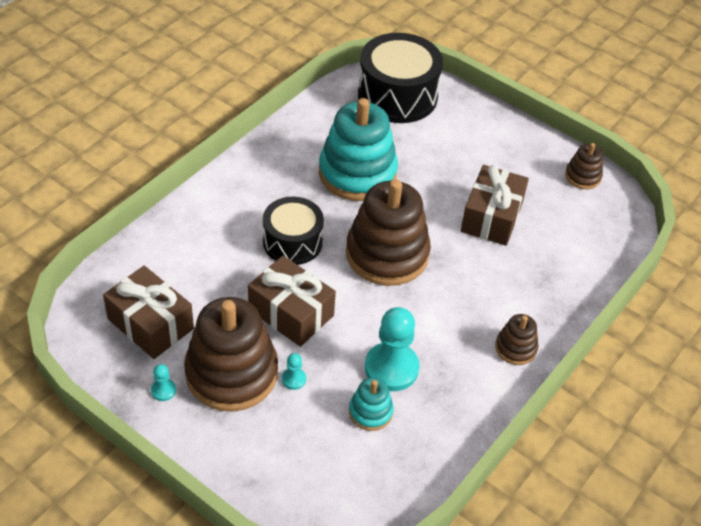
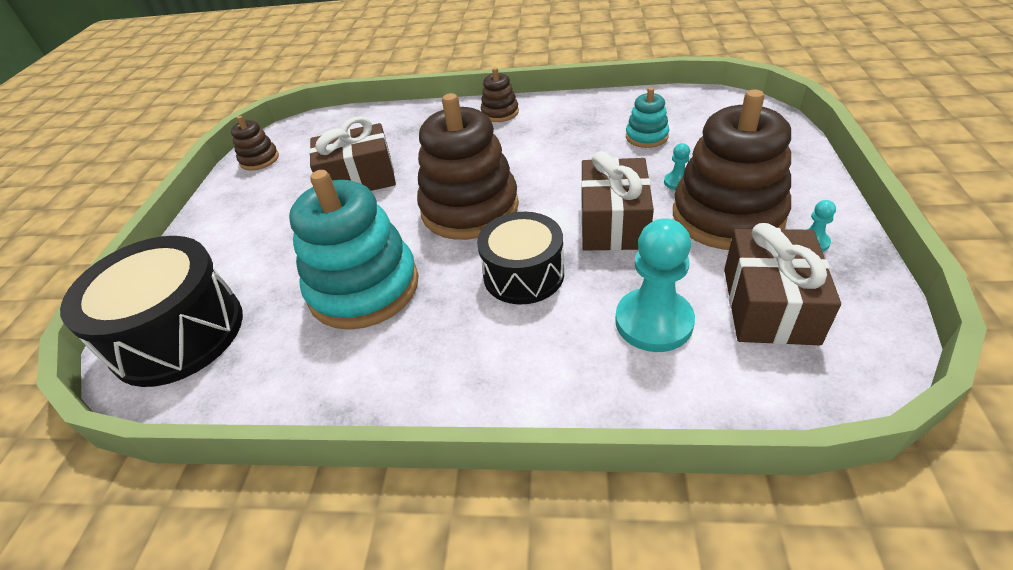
camera: 115 degrees left, 5 degrees down
(391, 368) = (593, 147): turquoise pawn -> turquoise pawn (653, 322)

